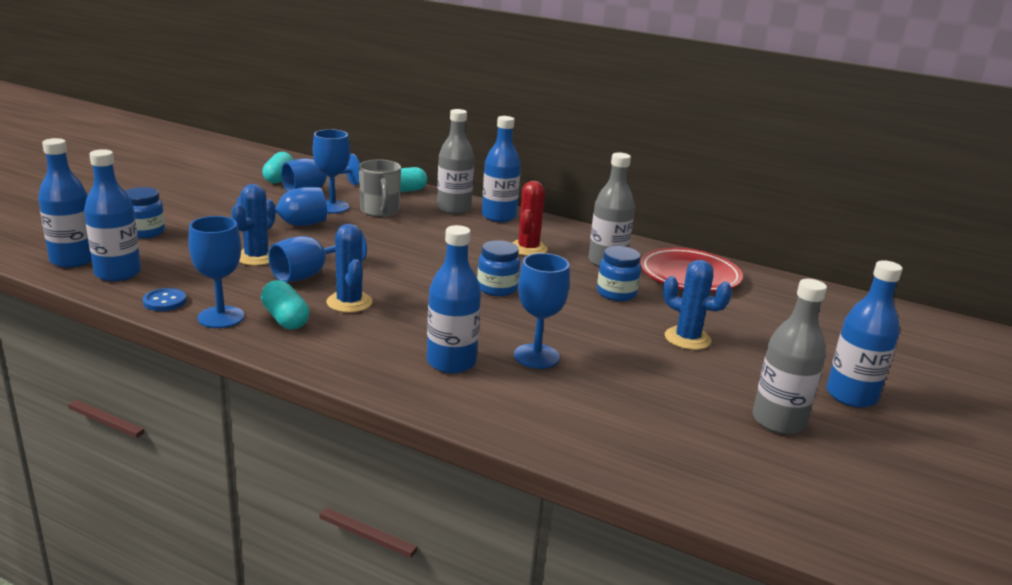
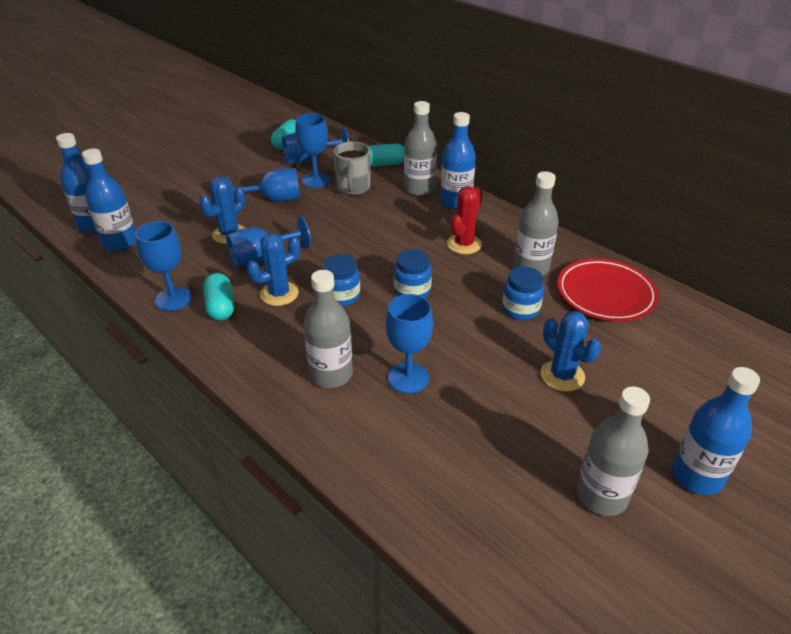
camera: 20 degrees right, 15 degrees up
(145, 232) = (158, 199): blue jar -> blue jar (341, 296)
(165, 301) = (140, 277): blue button -> none
(349, 302) = (279, 294): blue cactus -> blue cactus turned 60 degrees clockwise
(451, 362) = (331, 374): blue bottle -> grey bottle

